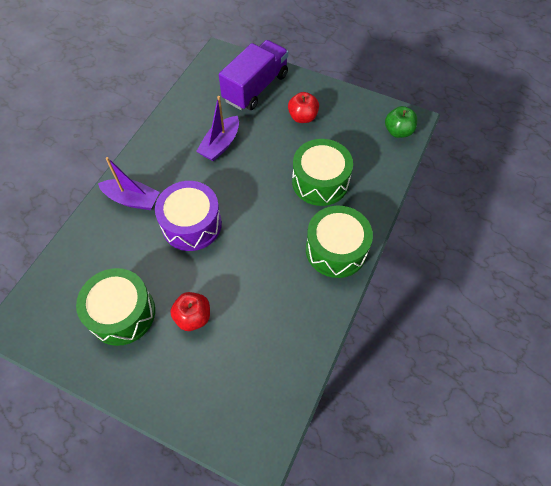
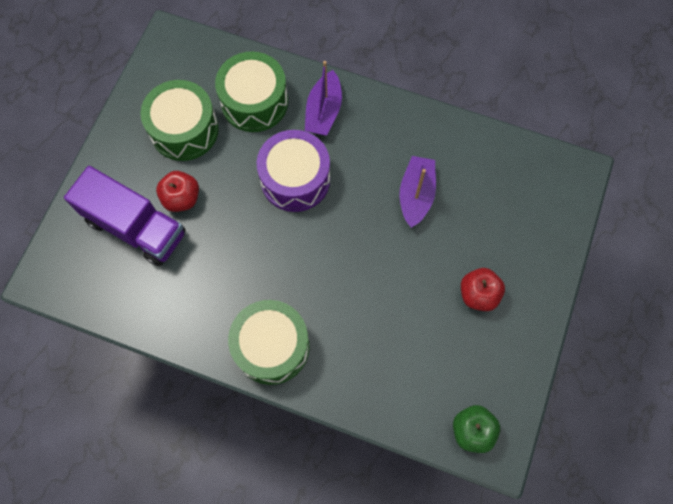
camera: 85 degrees right, 10 degrees up
(220, 145) = (416, 195): purple boat -> purple boat turned 75 degrees clockwise
(255, 88) = (522, 227): purple truck -> purple truck (135, 227)
(320, 181) = (371, 323): green drum -> green drum (254, 102)

